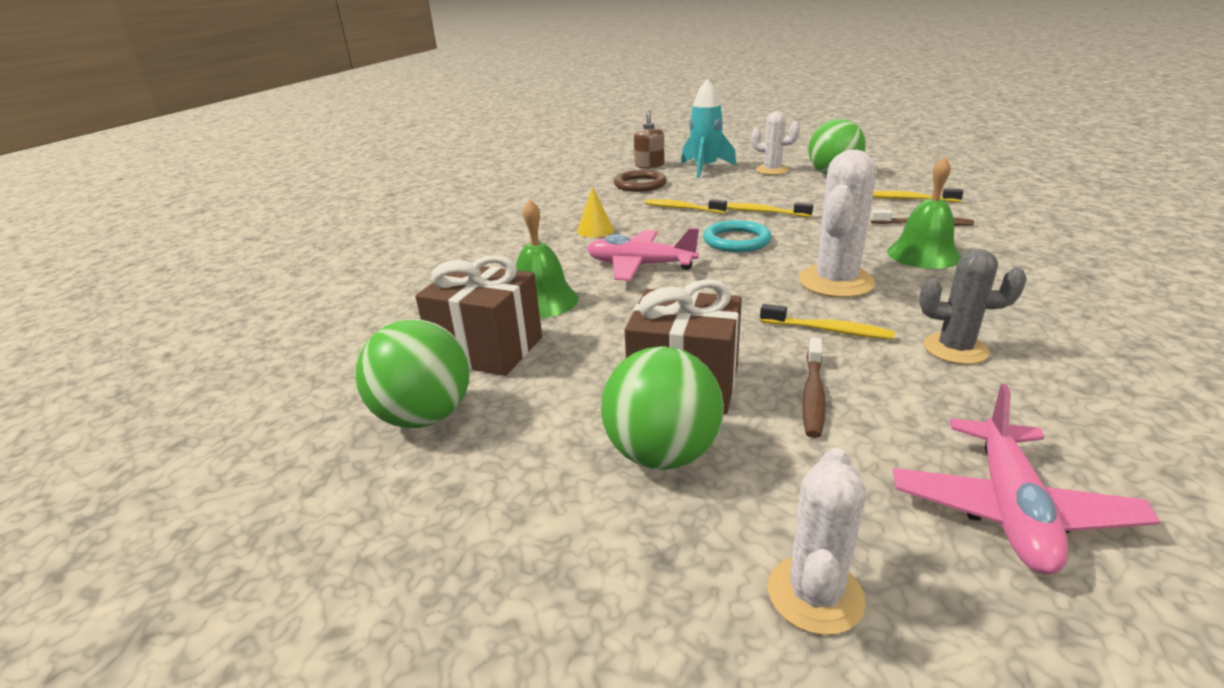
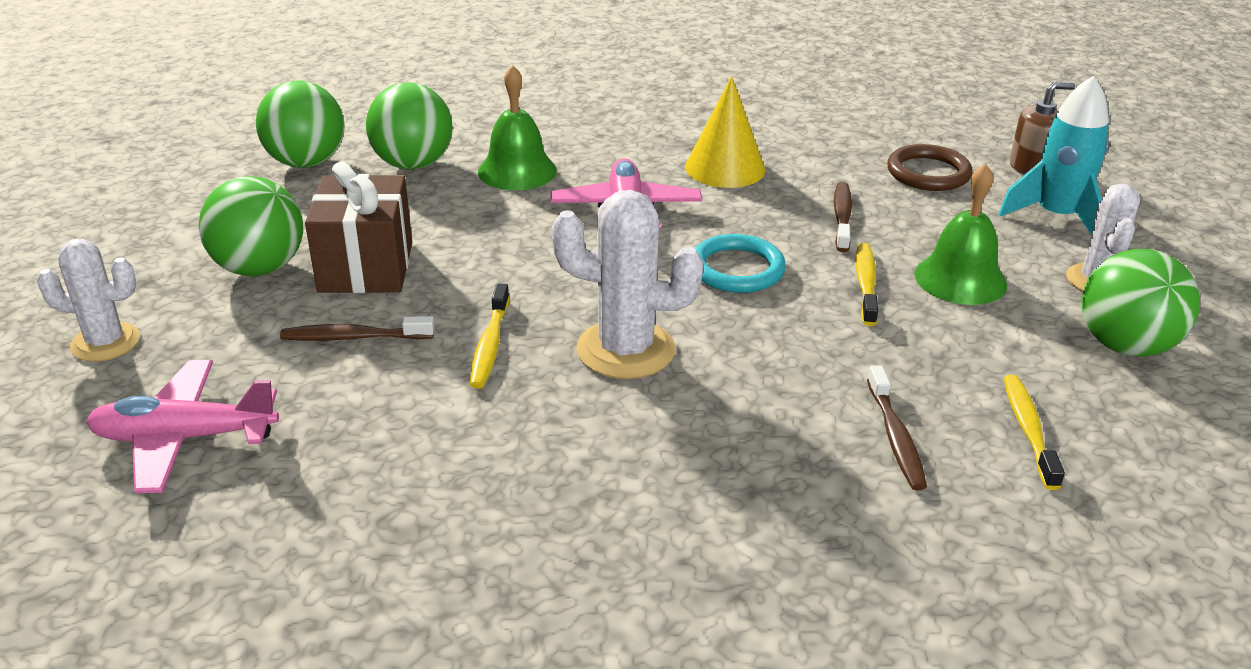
camera: 70 degrees right, 5 degrees up
(487, 349) = (413, 165): brown gift -> green ball
(595, 230) = (725, 168): yellow cone -> yellow cone, size x1.64
(682, 208) = (842, 217): yellow toothbrush -> brown toothbrush
(923, 254) = (756, 429): green bell -> green bell (960, 279)
(955, 349) = (461, 433): grey cactus -> none

